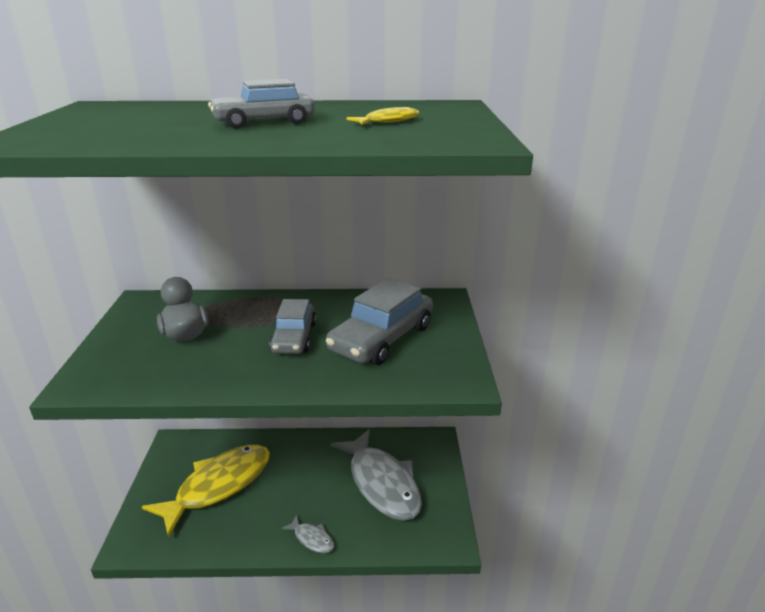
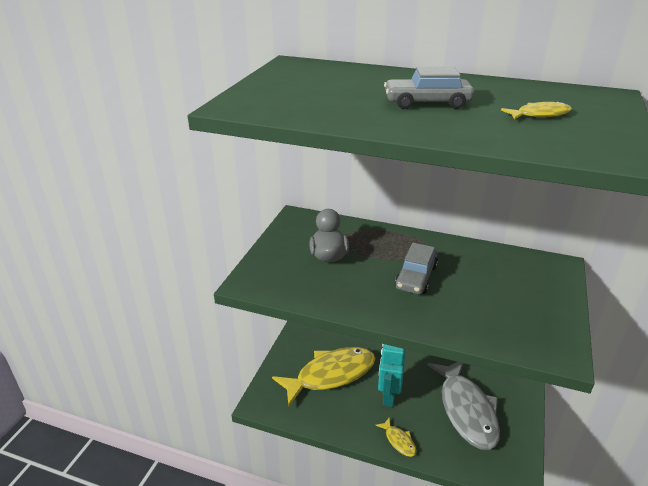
camera: 20 degrees right, 5 degrees up
(292, 491) = (388, 395): none -> turquoise robot
(312, 539) = (398, 441): grey fish -> yellow fish
(382, 338) = (493, 294): grey car -> none

